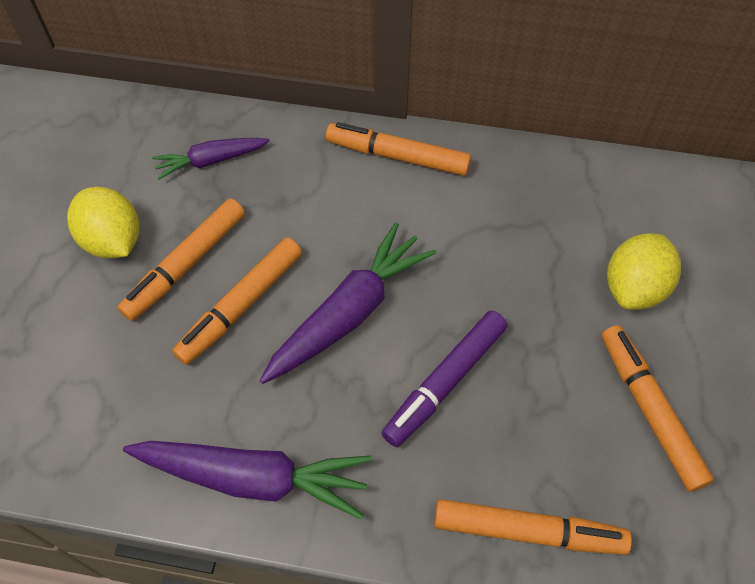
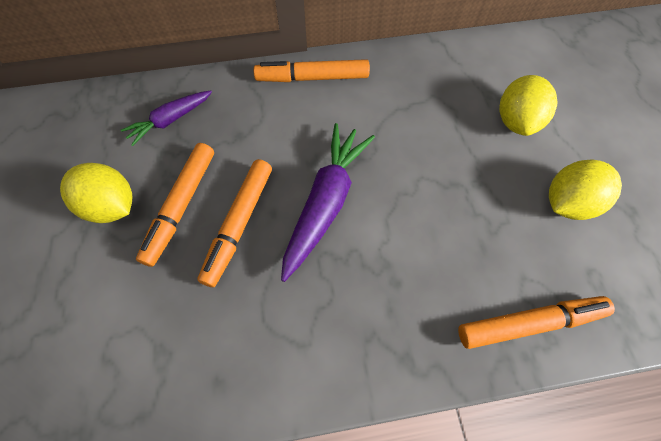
camera: 20 degrees left, 5 degrees up
(254, 478) = (306, 360): purple carrot -> none
(445, 382) = (419, 231): purple marker -> none
(649, 410) = (567, 203): orange marker -> yellow lemon

